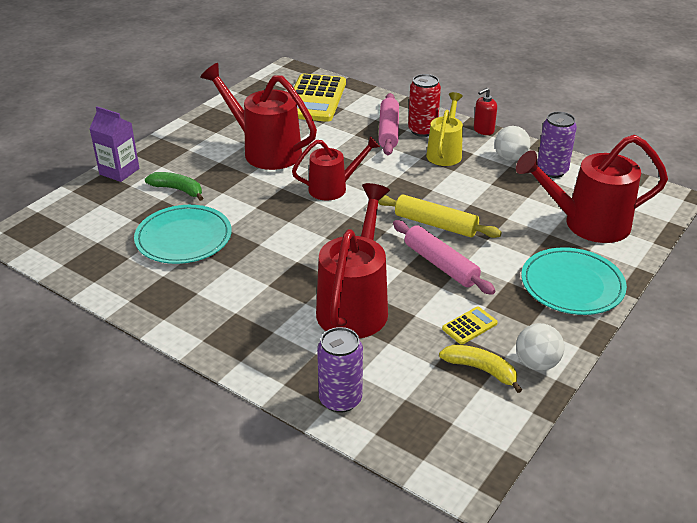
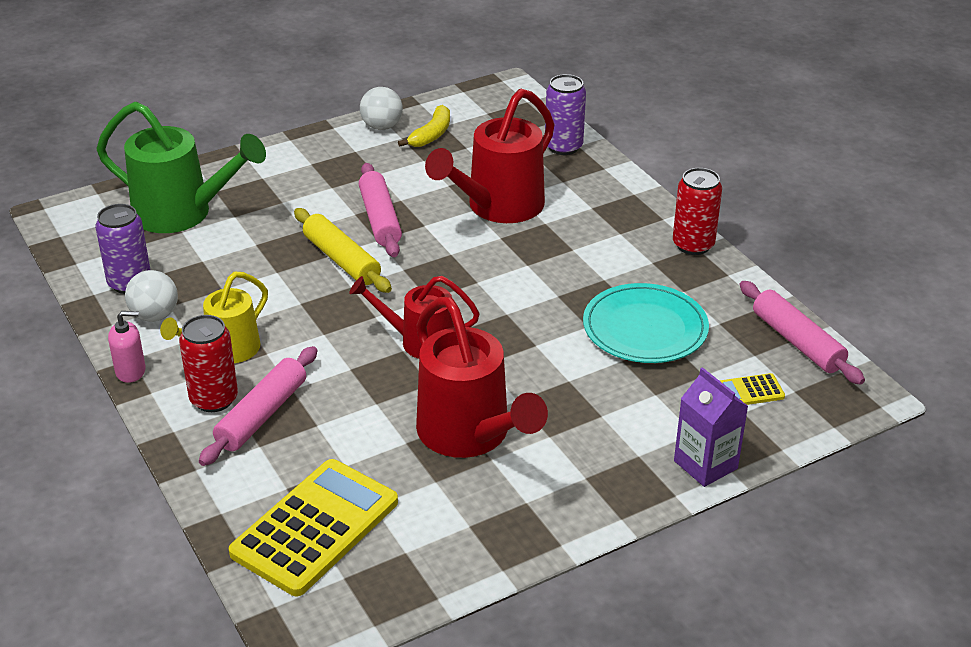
camera: 155 degrees left, 0 degrees up
(65, 260) = (797, 342): none -> pink rolling pin
(166, 320) = (693, 245): none -> red can
(177, 190) = (628, 403): green banana -> none
(469, 326) = (408, 164): yellow calculator -> yellow calculator (750, 391)
(481, 370) = (431, 134): yellow banana -> yellow banana turned 120 degrees counterclockwise
(483, 130) = (131, 371): red soap dispenser -> pink soap dispenser
(572, 285) = (277, 168): turquoise plate -> none
(587, 224) = (182, 214): red watering can -> green watering can

